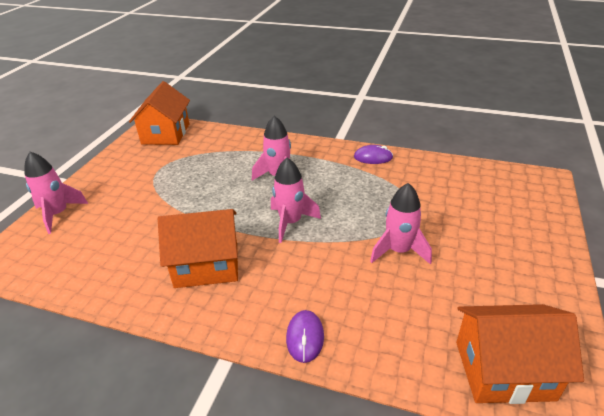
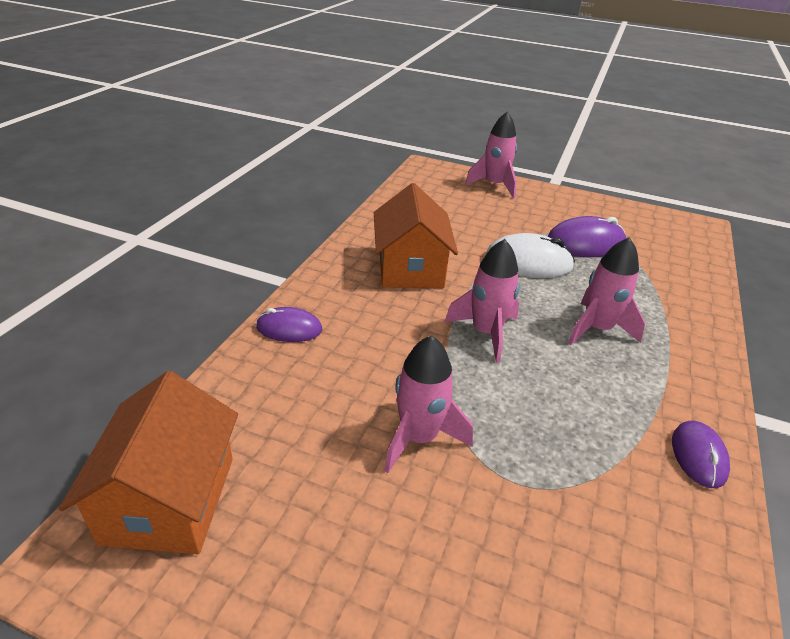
camera: 90 degrees right, 0 degrees up
(166, 134) = (677, 235): orange house -> none
(173, 172) = (585, 243): none -> purple mouse
(199, 200) = (528, 262): none -> white mouse

